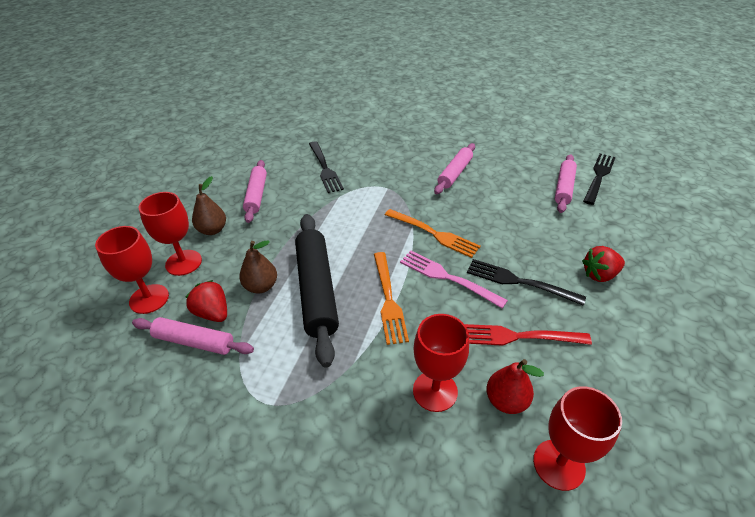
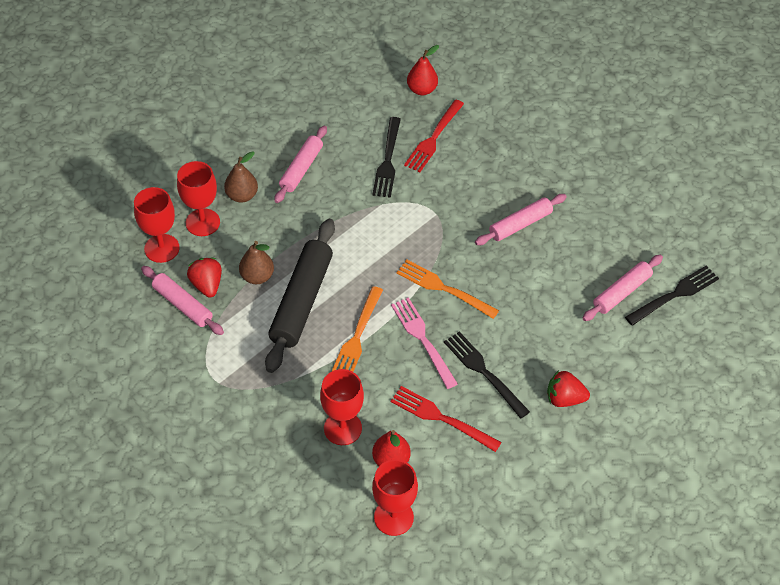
camera: 25 degrees right, 10 degrees up
(321, 123) = (422, 89): none -> red pear
(350, 146) = (434, 138): none -> red fork
(433, 233) = (443, 288): orange fork -> orange fork turned 150 degrees clockwise

